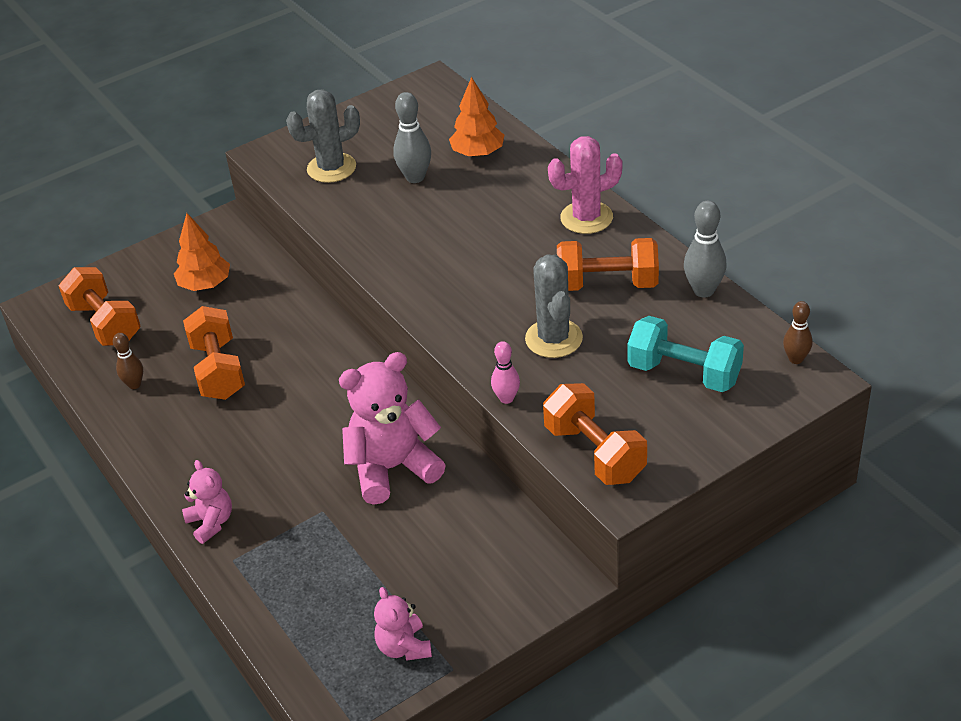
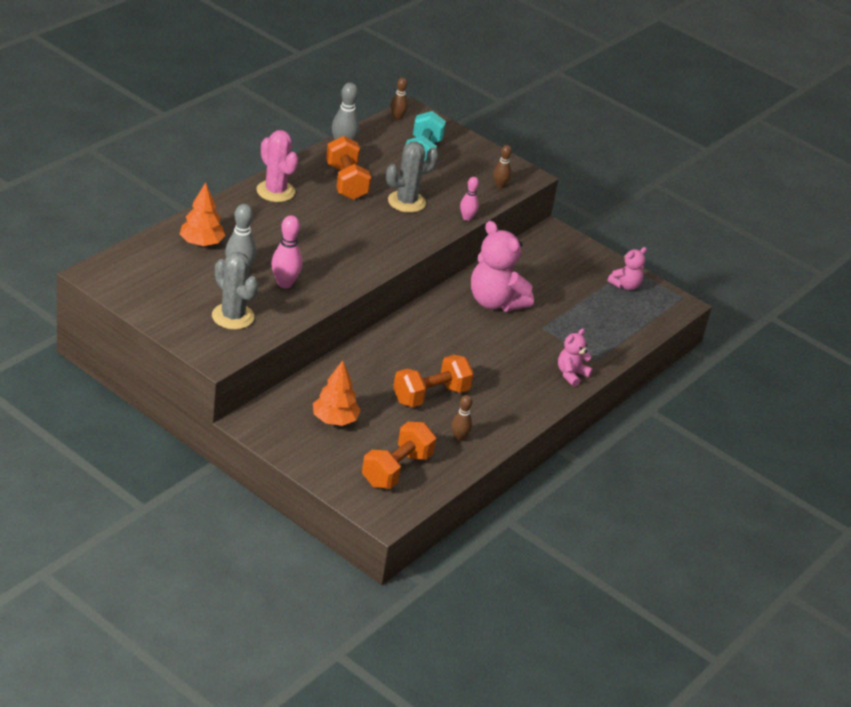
camera: 115 degrees left, 5 degrees down
(384, 210) = (284, 283): none -> pink bowling pin
(594, 453) = (499, 185): orange dumbbell -> brown bowling pin

